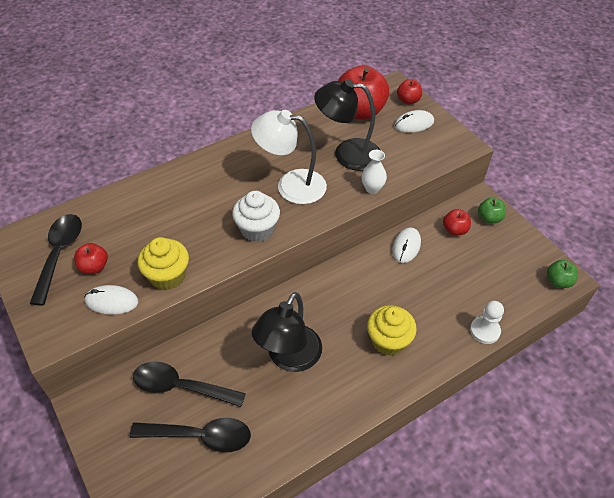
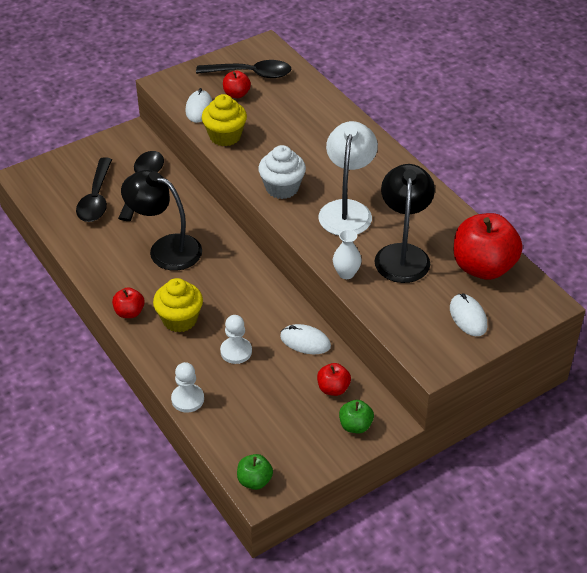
camera: 90 degrees right, 5 degrees down
(408, 100) = (516, 314): red apple -> red apple (129, 312)
(423, 295) = (236, 351): none -> white pawn

